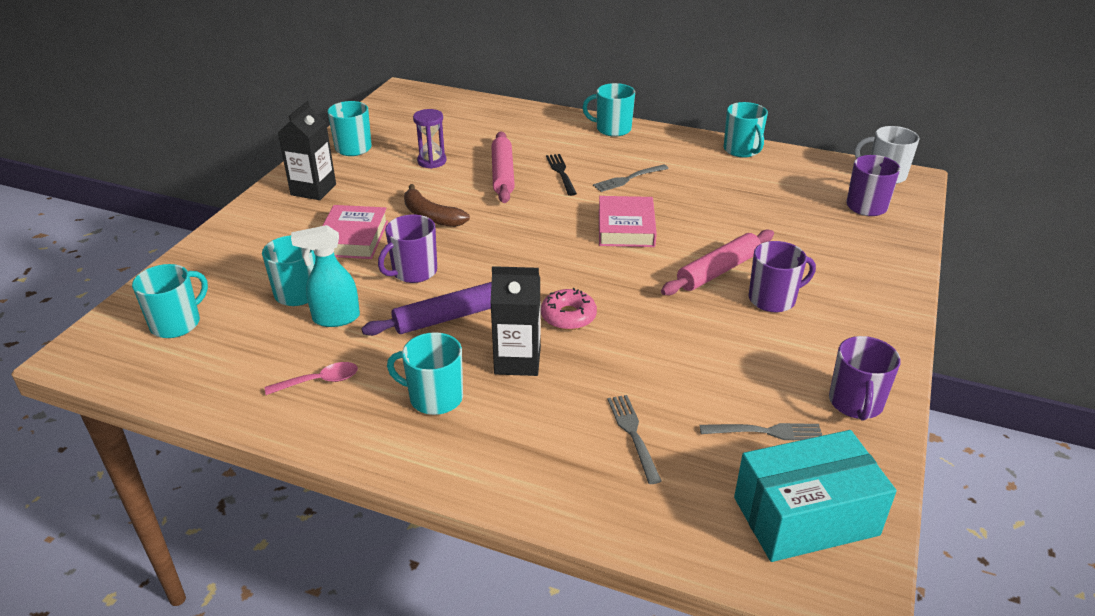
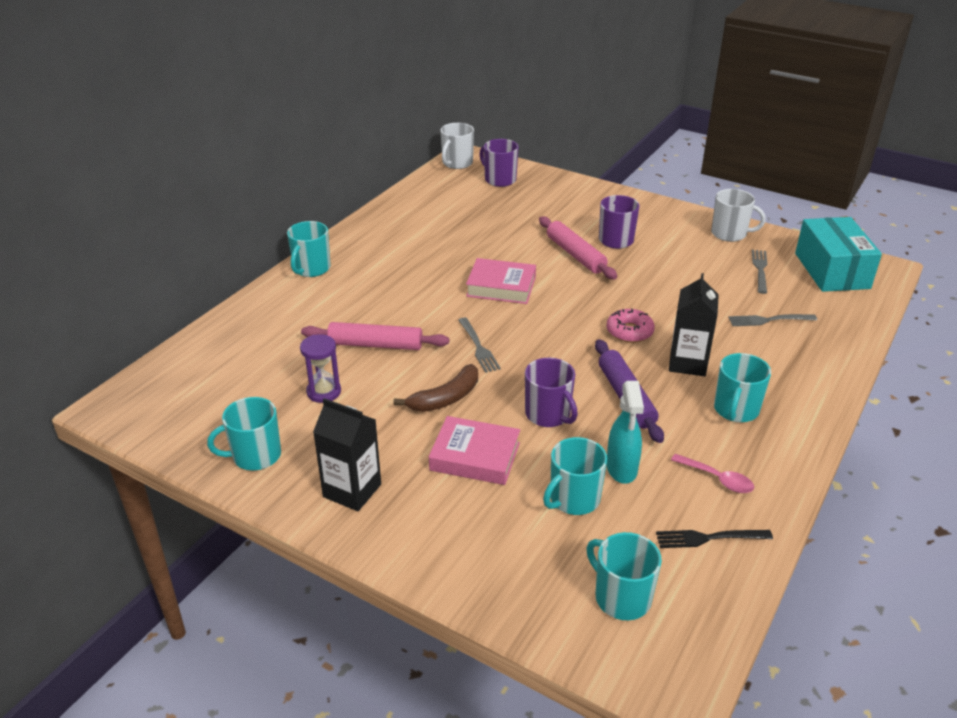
camera: 80 degrees left, 0 degrees up
(319, 381) = (717, 479): pink spoon -> pink spoon turned 135 degrees clockwise
(561, 173) = (389, 309): black fork -> black fork (709, 538)
(628, 179) = (416, 273): grey fork -> grey fork (478, 347)
(742, 150) = (389, 211): turquoise mug -> none
(855, 403) = (729, 234): purple mug -> white mug

